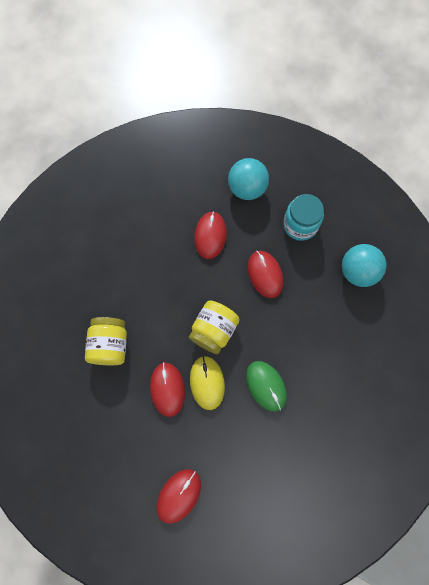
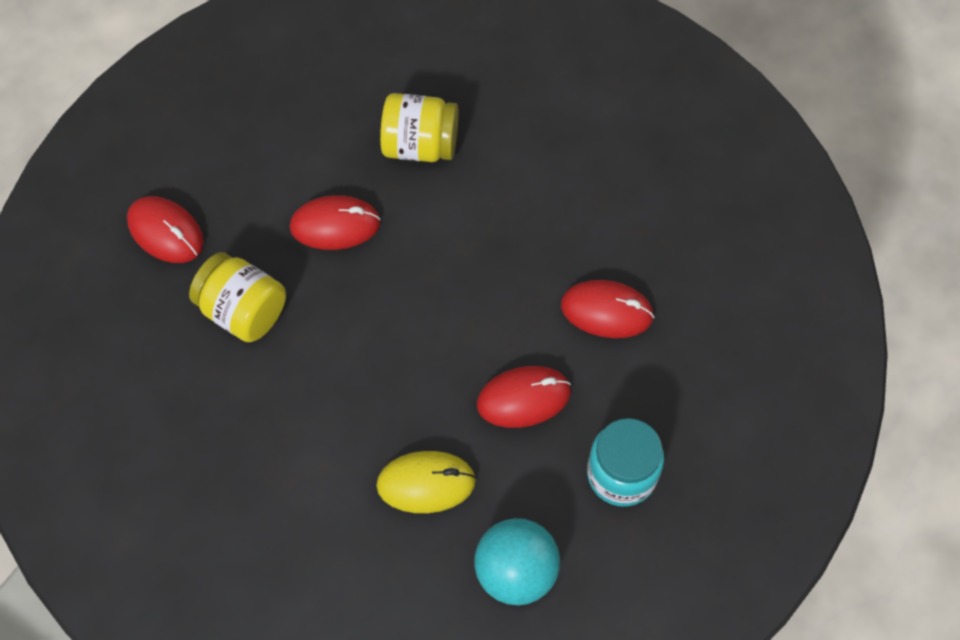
camera: 95 degrees right, 10 degrees down
(207, 382) = (337, 285): yellow mouse -> yellow mouse (426, 483)
(214, 330) = (426, 303): yellow jar -> yellow jar (243, 311)
(247, 188) = (703, 384): turquoise ball -> none
(266, 386) = (317, 378): green mouse -> none

